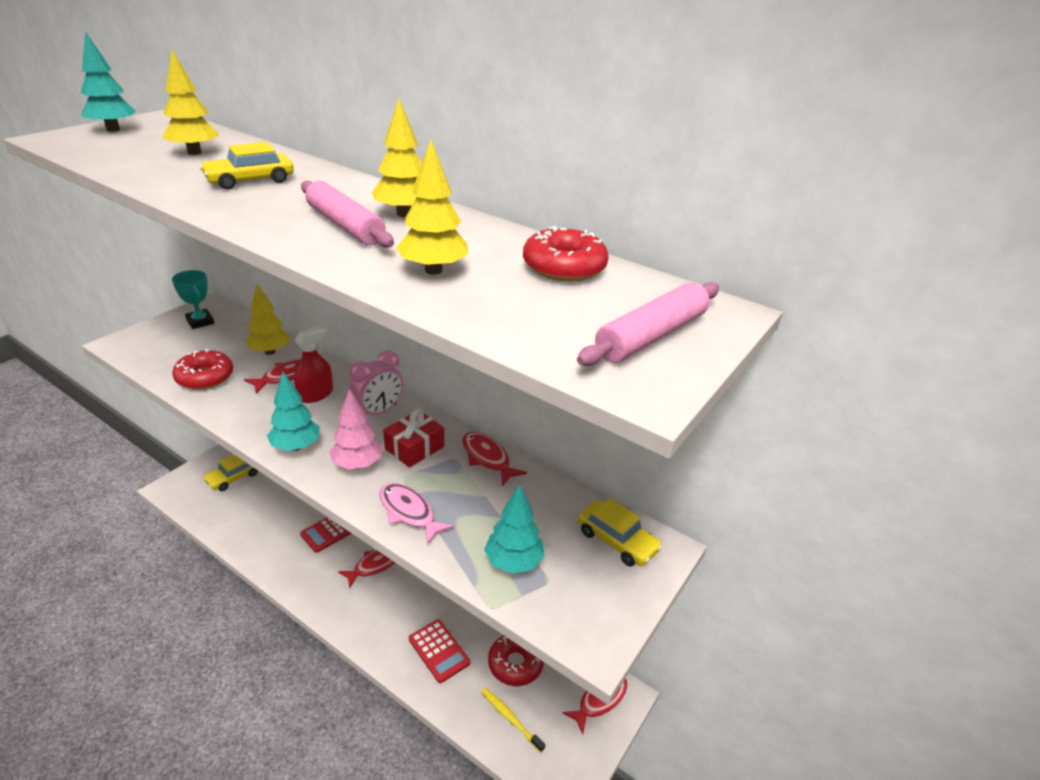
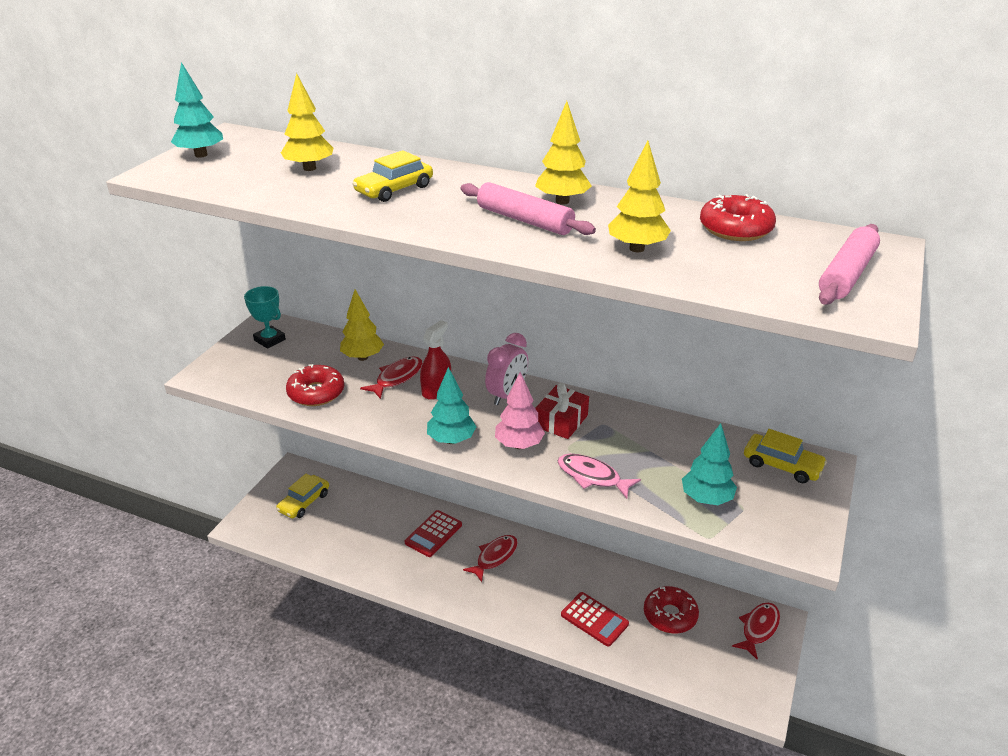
camera: 10 degrees left, 0 degrees up
(487, 458) = (632, 418): red fish -> none
(510, 718) = (686, 661): yellow toothbrush -> none

